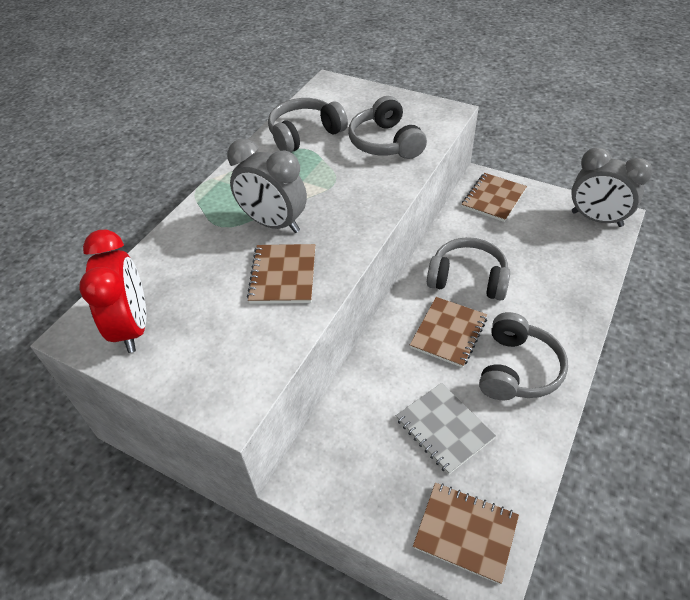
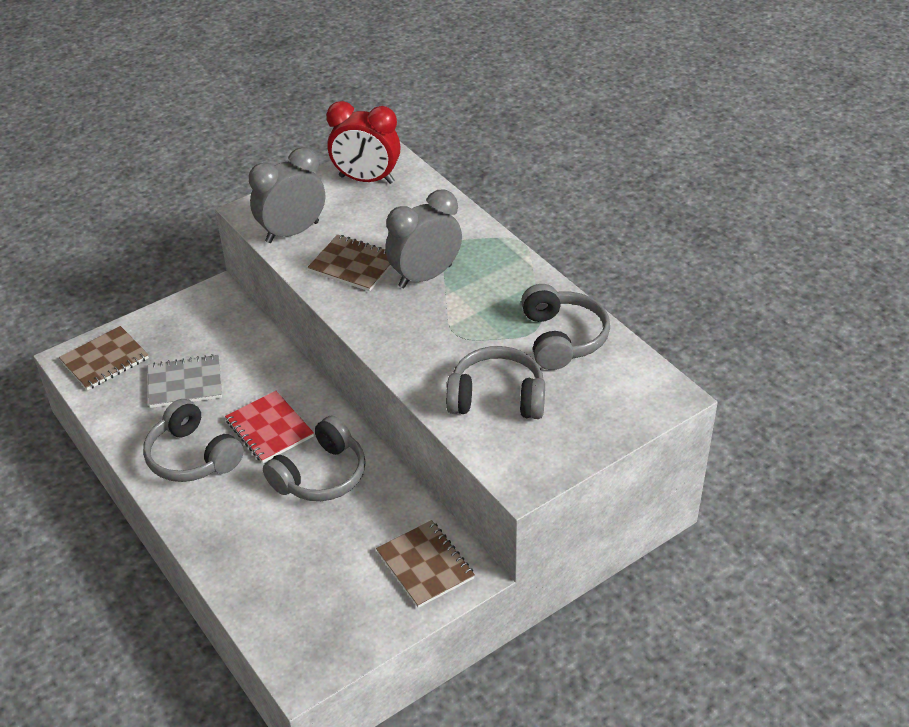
camera: 115 degrees right, 5 degrees down
(448, 333) = (269, 428): brown notebook -> red notebook
(596, 219) = (313, 650): grey clock -> grey clock (292, 232)

